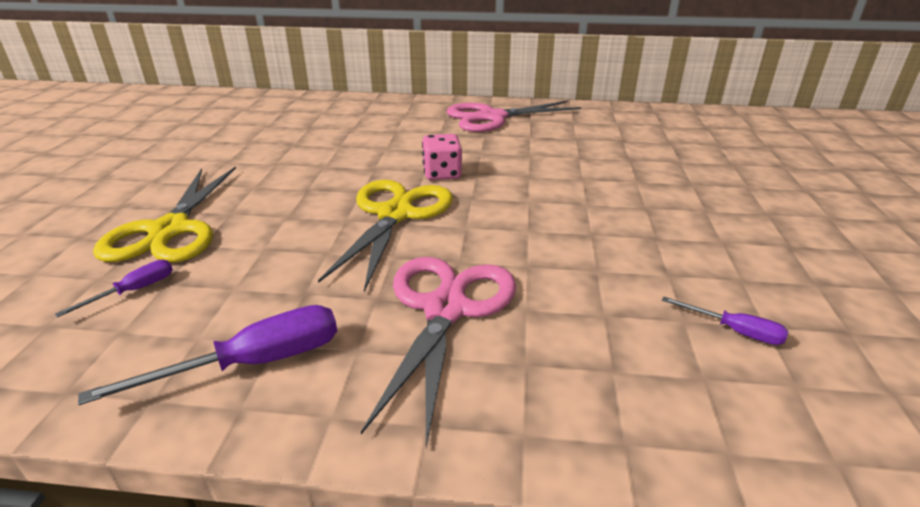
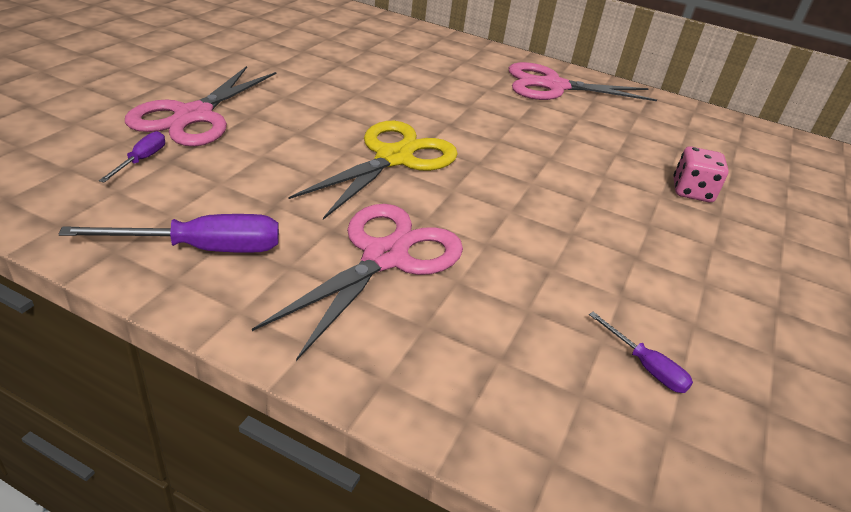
camera: 15 degrees right, 5 degrees up
(134, 291) = (141, 160): purple screwdriver -> purple screwdriver turned 45 degrees counterclockwise
(170, 230) = (194, 116): yellow scissors -> pink scissors
(442, 174) = (463, 131): pink dice -> pink dice (692, 192)

